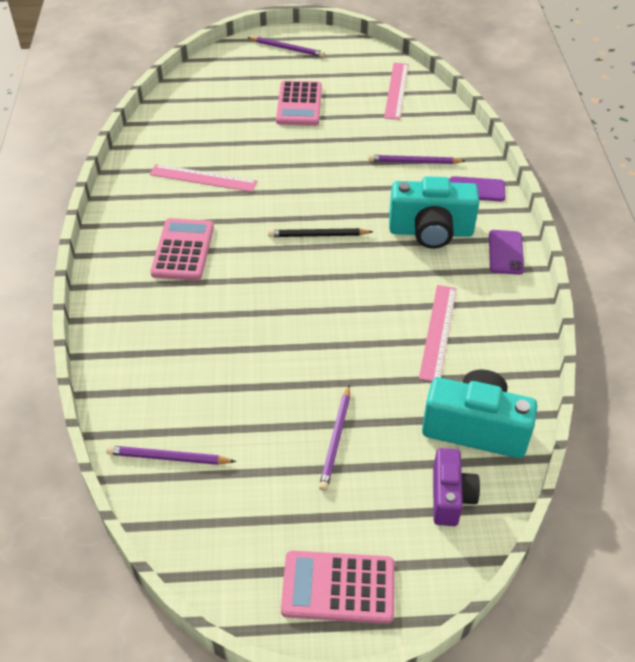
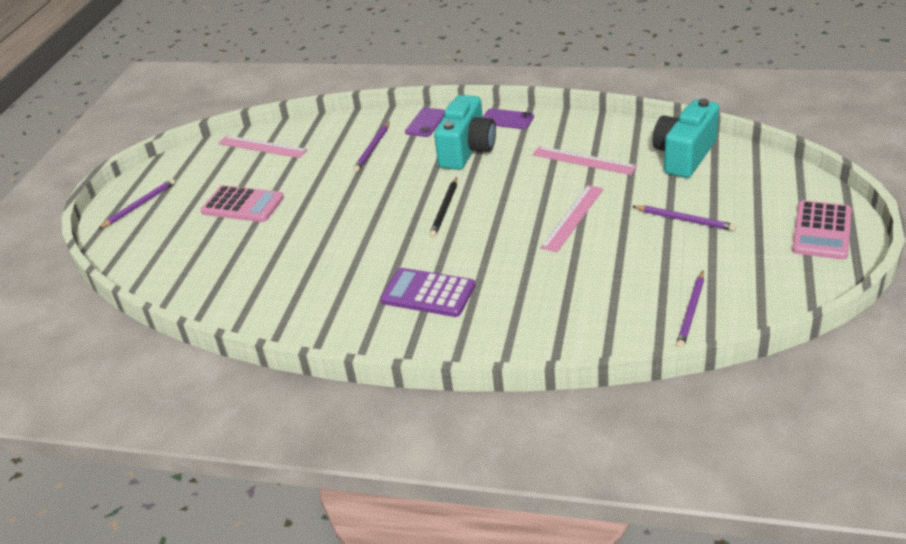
camera: 70 degrees left, 10 degrees down
(183, 250) = (428, 293): pink calculator -> purple calculator
(203, 178) = (323, 275): pink ruler -> pink ruler (573, 218)
(450, 497) = (745, 174): purple camera -> none

